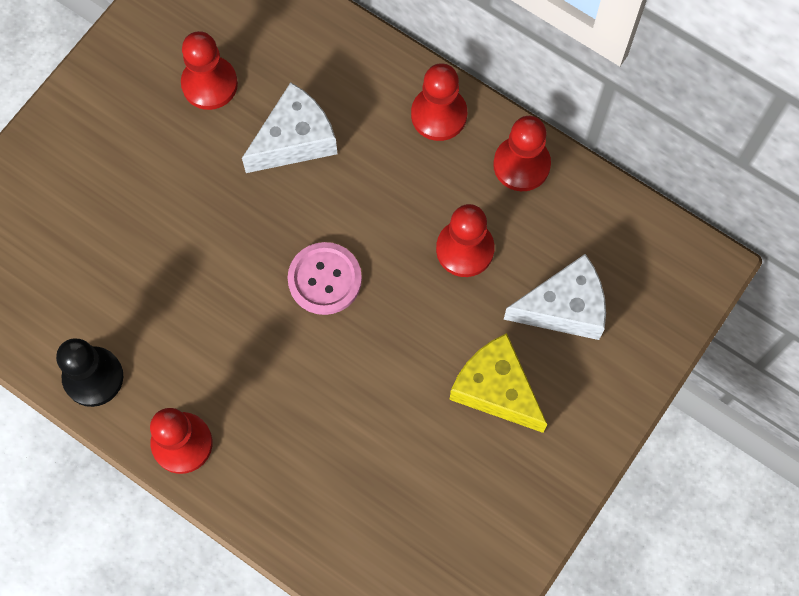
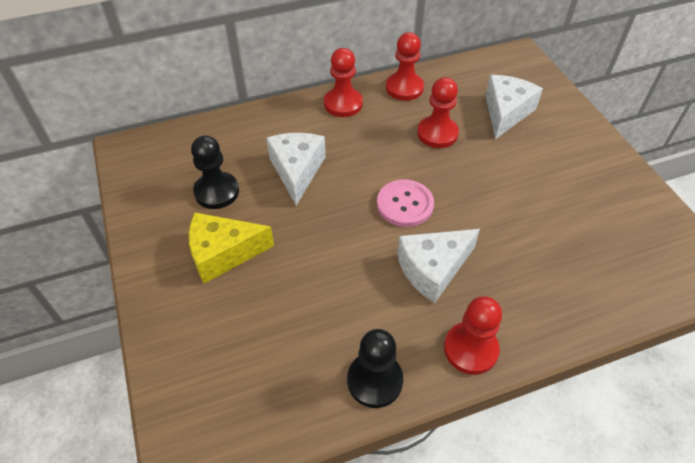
camera: 55 degrees left, 20 degrees down
(209, 84) = (216, 192): red pawn -> black pawn
(255, 357) = (433, 269): none -> white cheese
(496, 389) = (539, 163): yellow cheese -> yellow cheese (223, 253)

